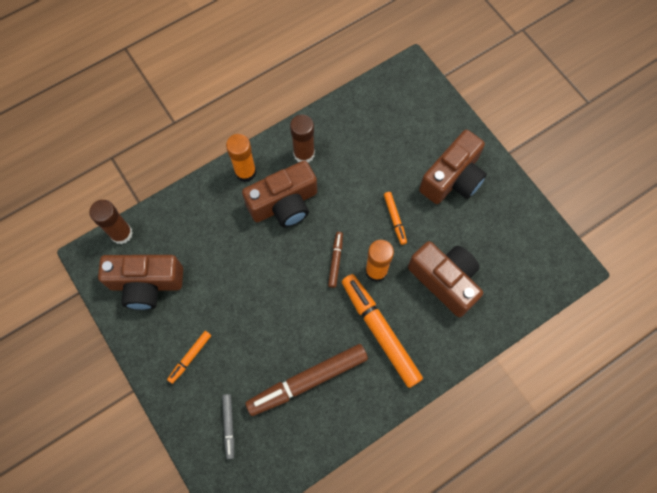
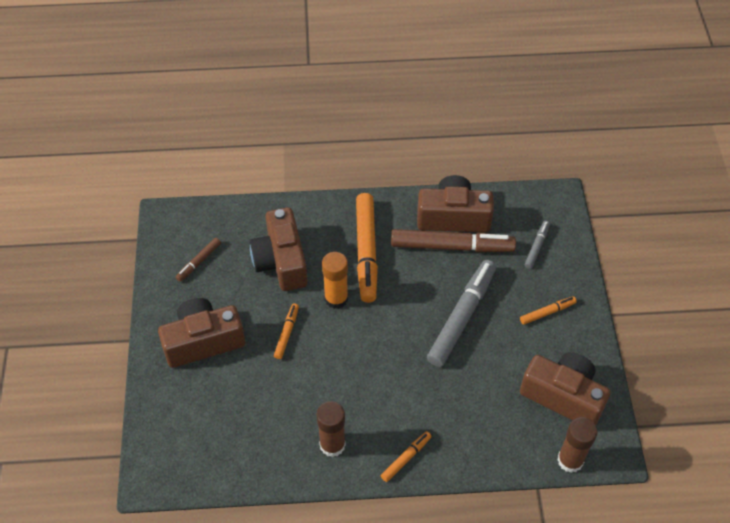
camera: 150 degrees left, 15 degrees down
(245, 172) = (406, 458): orange glue stick -> orange marker
(262, 312) = (461, 317): none -> grey marker
(284, 204) = (384, 403): brown camera -> brown camera (453, 217)
(335, 260) = (367, 325): brown marker -> brown marker (199, 262)

